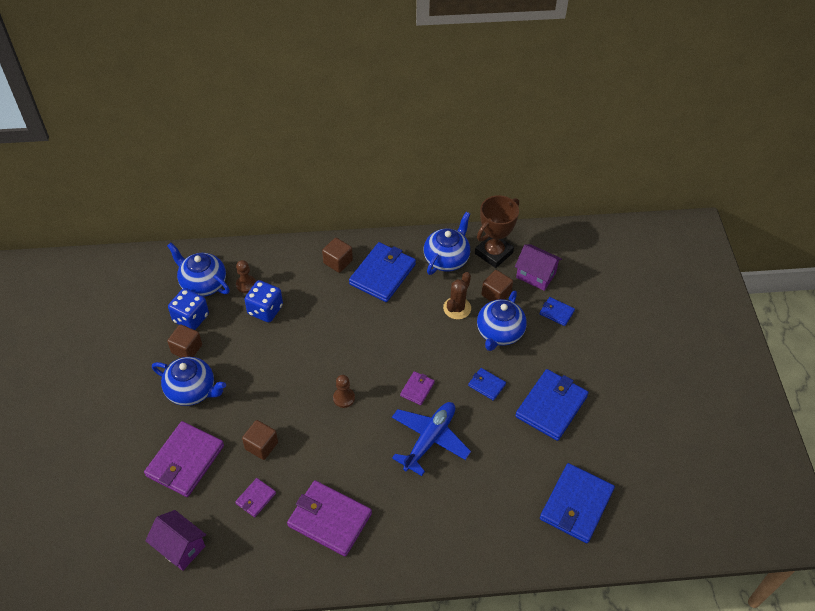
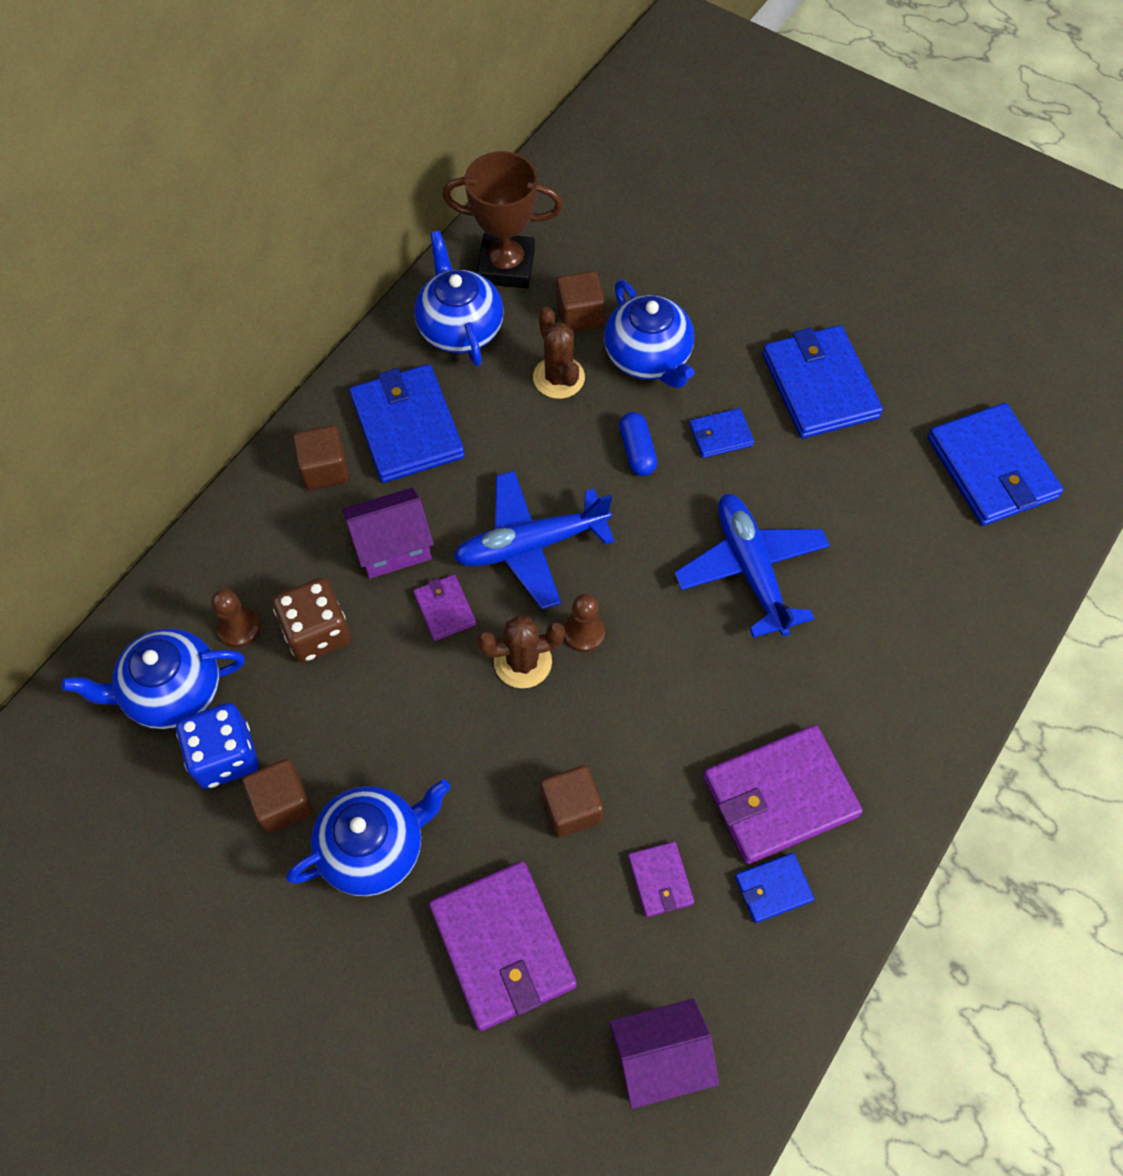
camera: 50 degrees left, 10 degrees up
(265, 310) = (317, 633): blue dice -> brown dice
(312, 385) = (523, 662): none -> brown cactus
(367, 352) = (530, 545): none -> blue plane
(417, 389) = (652, 525): purple wallet -> purple wallet (444, 609)
(448, 360) = (637, 451): none -> blue capsule
(493, 253) = (506, 266): brown trophy -> brown trophy turned 75 degrees counterclockwise
(536, 275) = (592, 247): purple house -> purple house (392, 546)
(556, 312) = (675, 269): blue wallet -> blue wallet (773, 889)

